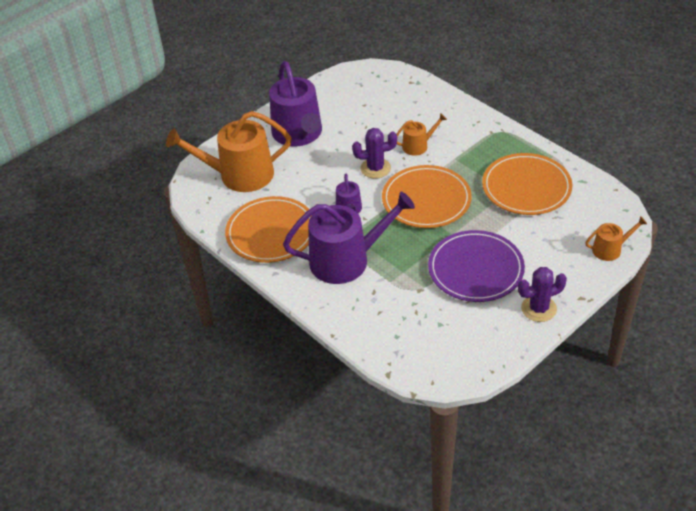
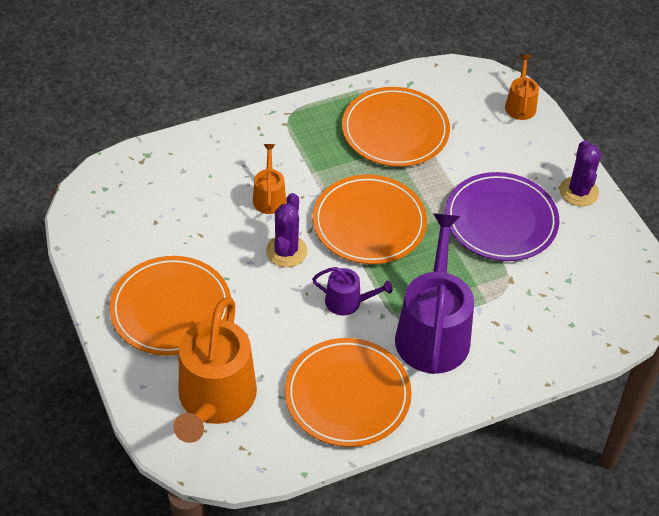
camera: 75 degrees left, 5 degrees up
(299, 134) = (171, 309): purple watering can -> orange plate

